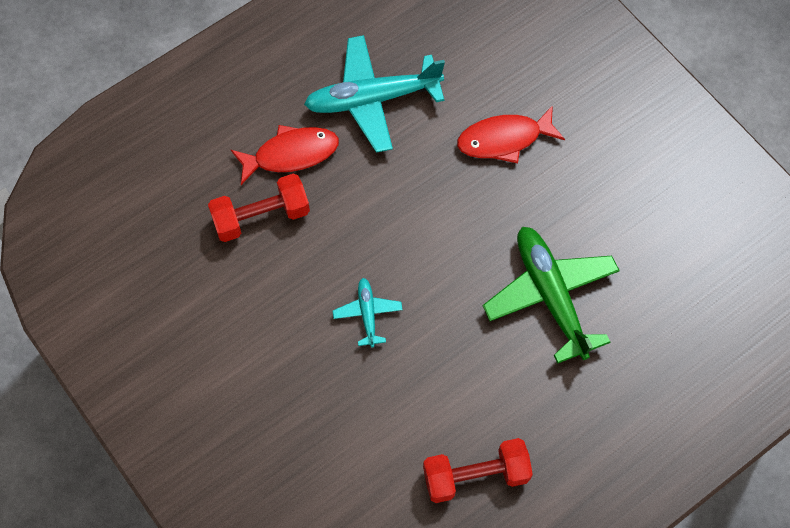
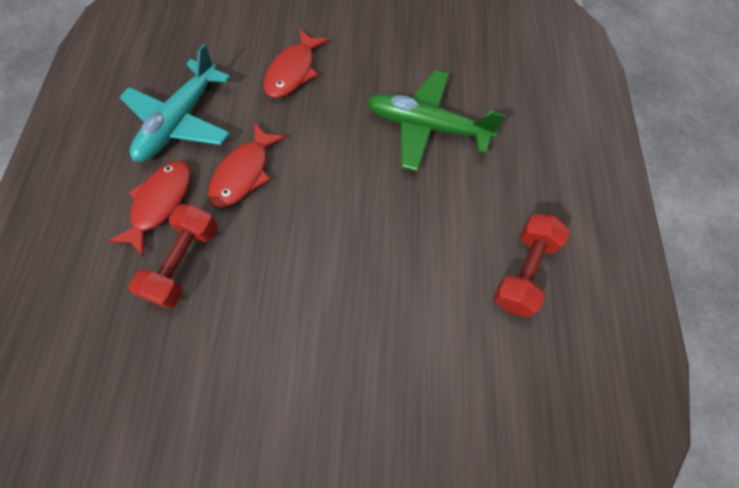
camera: 50 degrees left, 0 degrees up
(367, 313) = (334, 248): turquoise plane -> none
(370, 190) = (244, 173): none -> red fish

